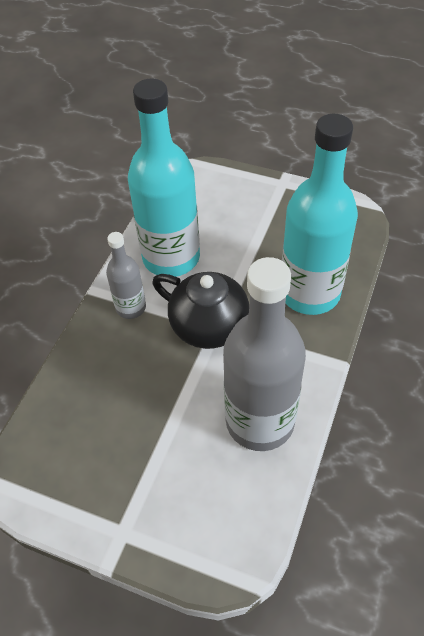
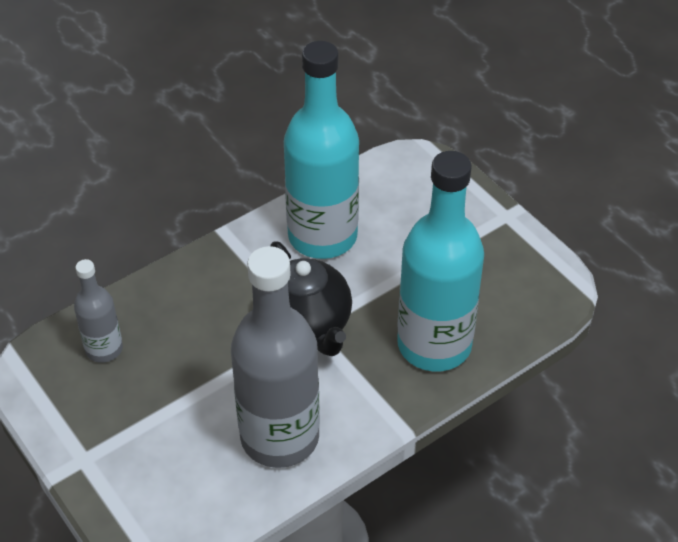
camera: 30 degrees right, 5 degrees down
(131, 307) = (244, 265): grey bottle -> grey bottle (104, 349)

